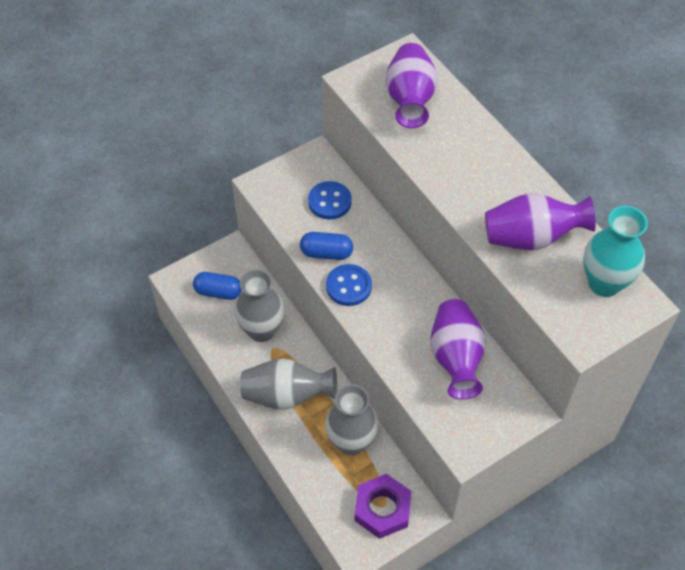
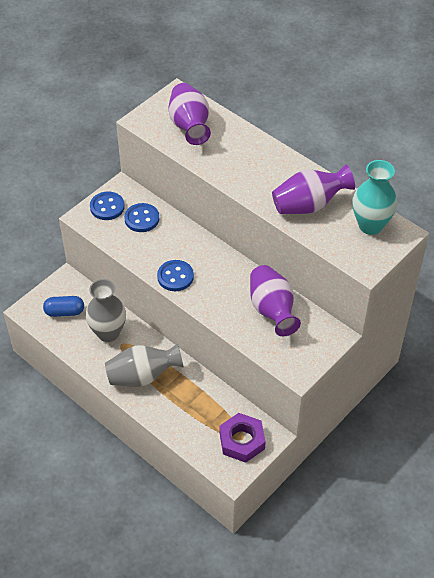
camera: 15 degrees left, 5 degrees down
(292, 177) = (107, 207): none -> blue button
(326, 253) = (150, 256): blue capsule -> none
(351, 442) = (203, 398): grey vase -> none

